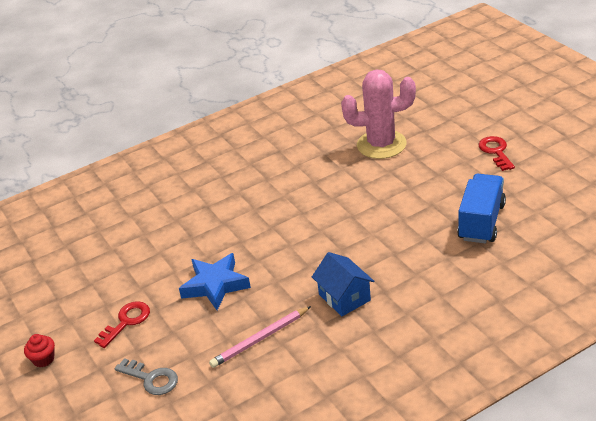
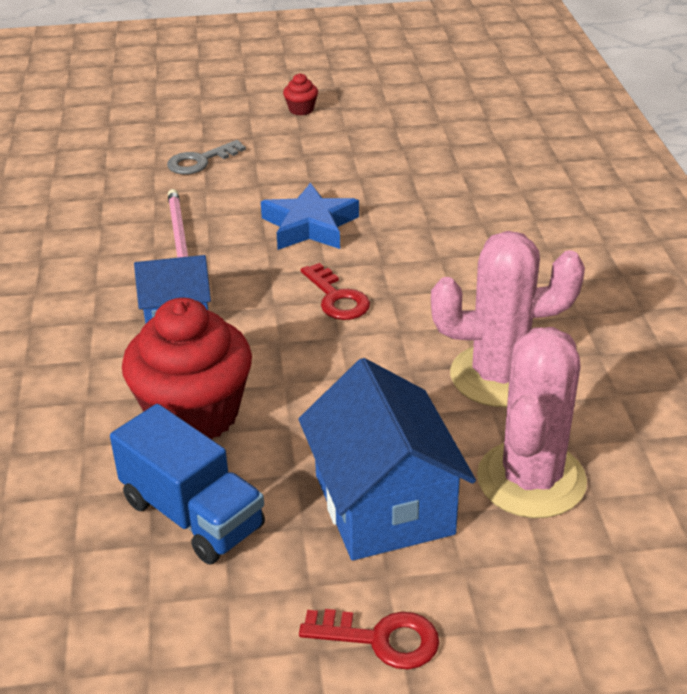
camera: 110 degrees right, 0 degrees up
(126, 322) = (308, 160): red key -> red key (337, 298)
(317, 172) = (498, 376): none -> pink cactus
(419, 252) = (194, 414): none -> red cupcake
(428, 174) = (384, 504): none -> blue house

